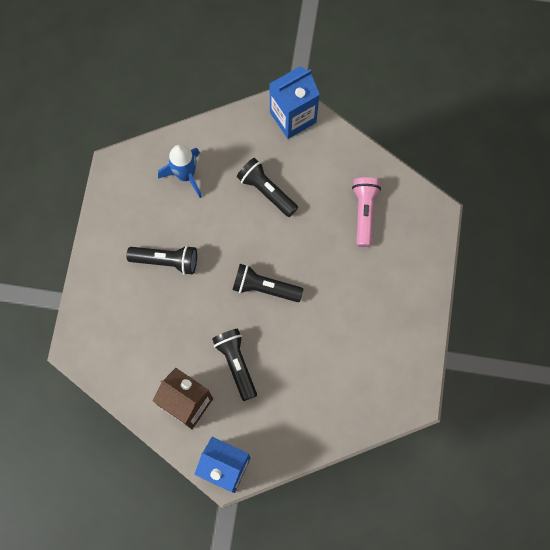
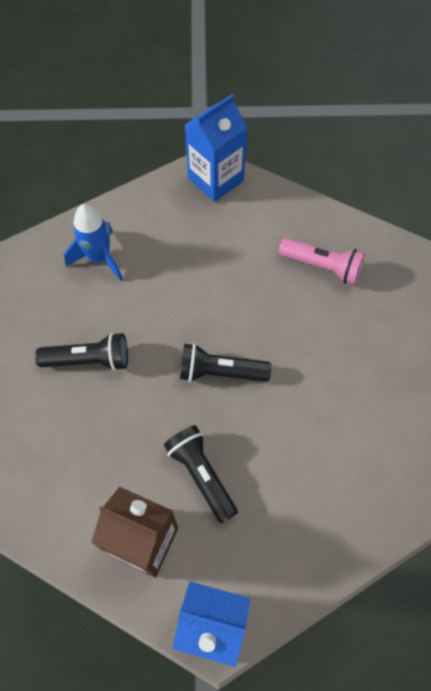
camera: 10 degrees left, 10 degrees down
(266, 191) = (200, 261): black flashlight -> none
(364, 213) = (322, 266): pink flashlight -> pink flashlight turned 120 degrees clockwise

